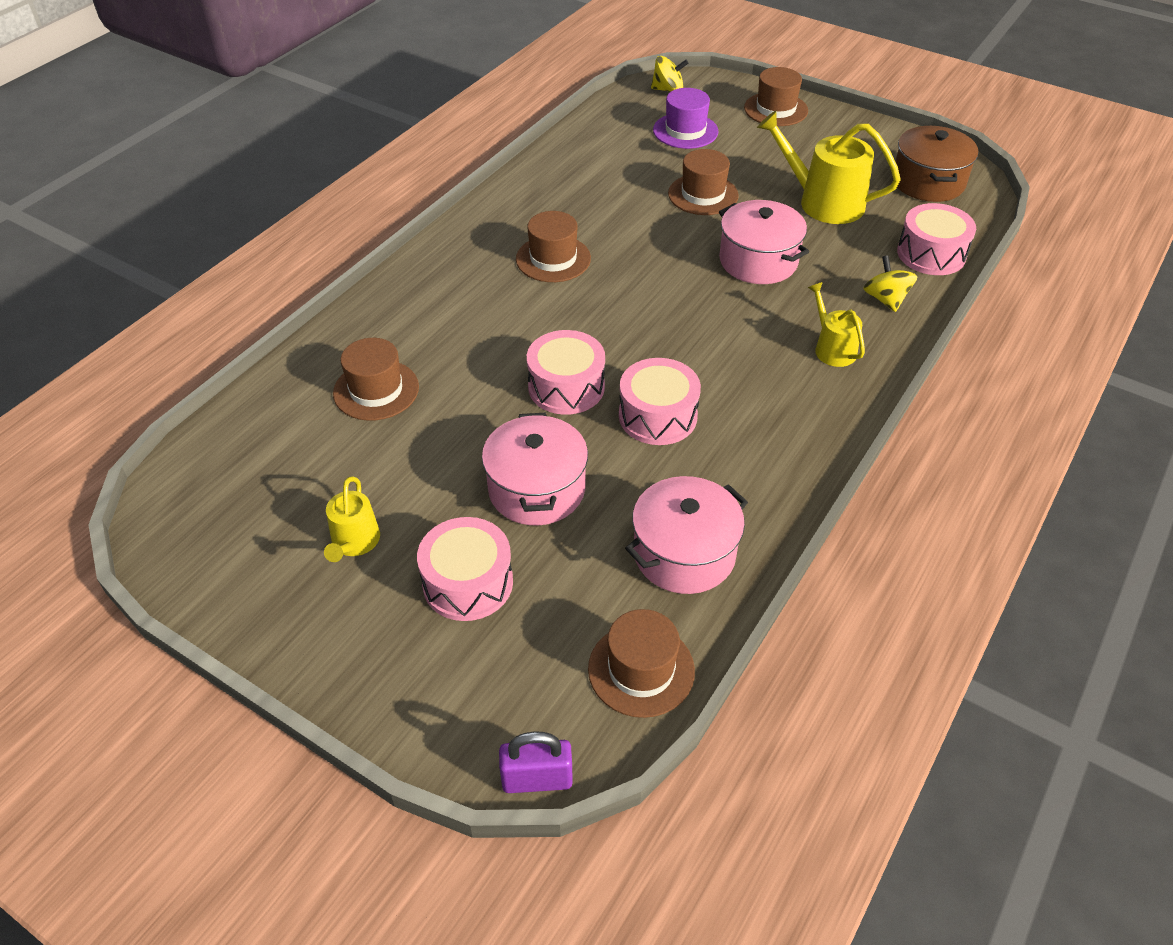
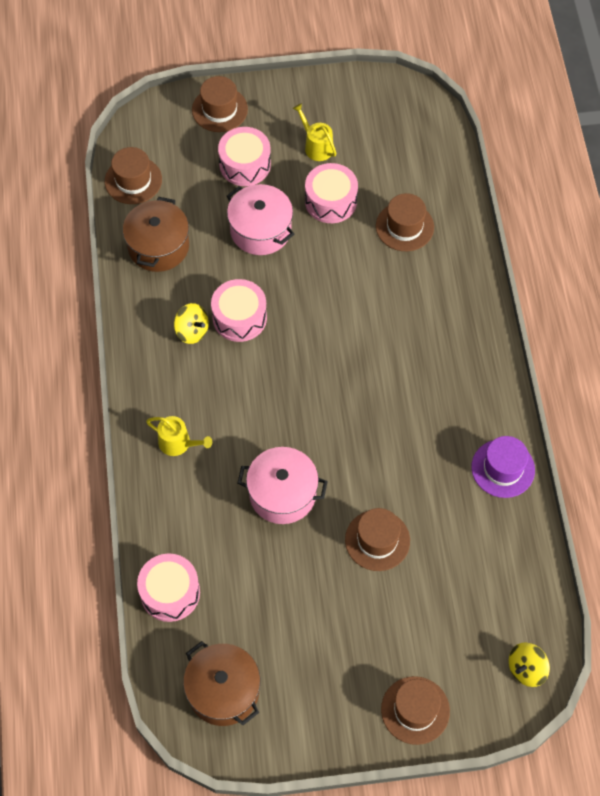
camera: 140 degrees right, 15 degrees up
(537, 779) = (138, 113): purple padlock -> none
(553, 259) = (414, 395): brown hat -> brown hat (219, 109)
(566, 387) = (307, 301): pink drum -> pink drum (330, 201)
(684, 553) = (158, 246): pink pot -> brown pot
(685, 131) = (459, 616): purple hat -> purple hat (503, 468)
(824, 202) = (284, 599): yellow watering can -> none
(885, 299) = (173, 516): yellow spinning top -> yellow spinning top (192, 331)

